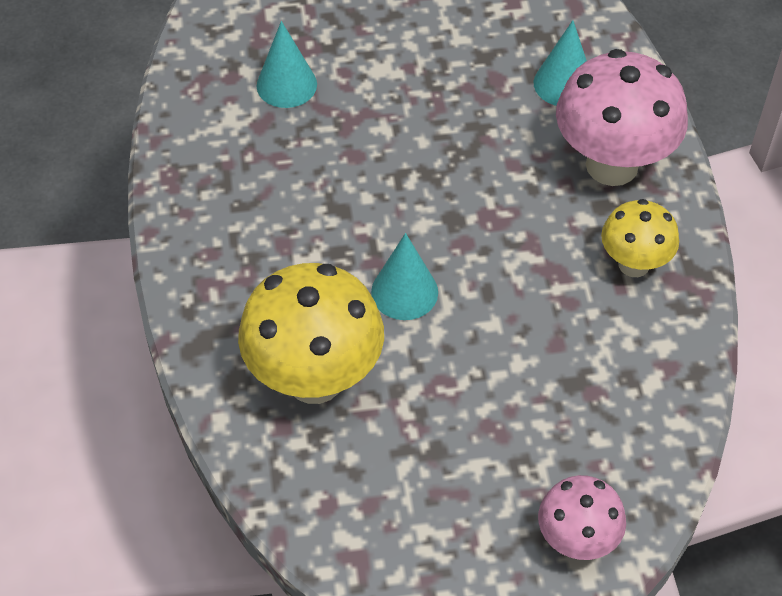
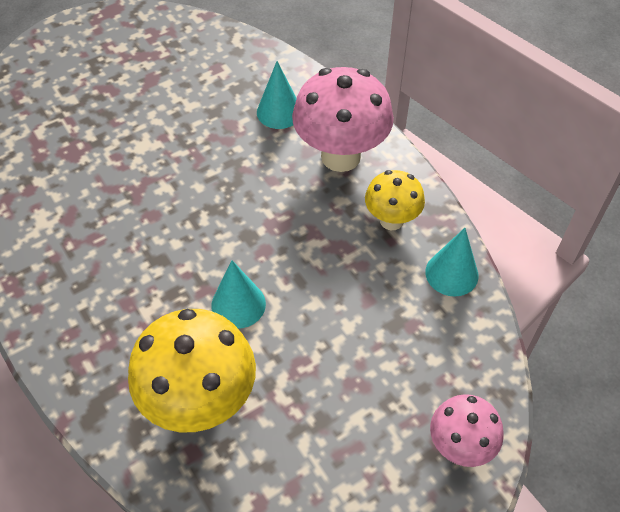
camera: 25 degrees left, 0 degrees up
(286, 85) = (75, 181): turquoise cone -> turquoise cone (451, 273)

